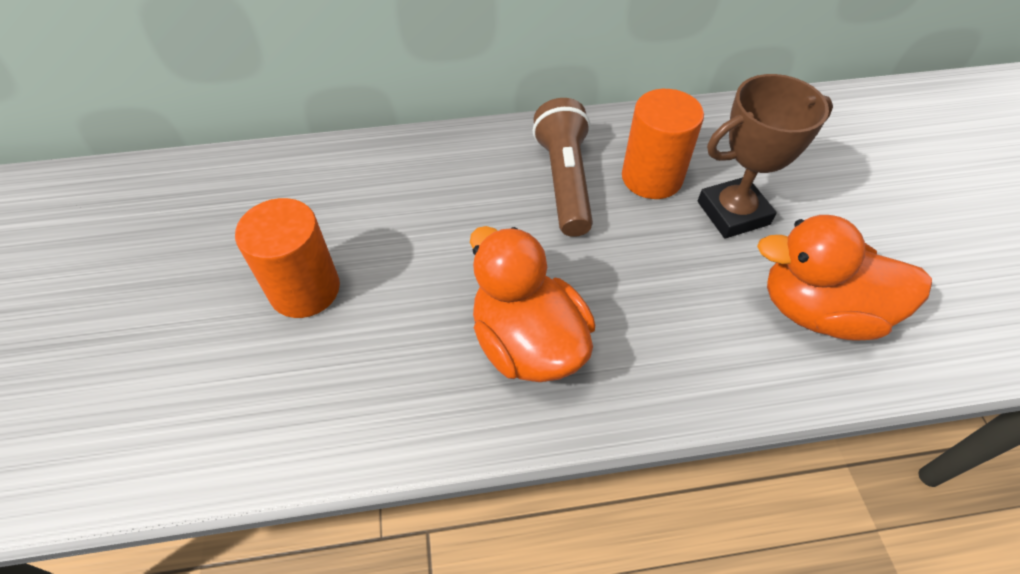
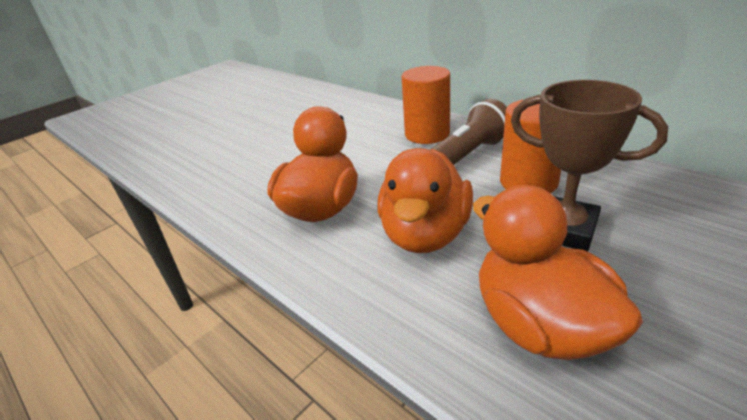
camera: 55 degrees right, 20 degrees down
(305, 289) = (279, 139): orange cylinder -> orange cylinder (427, 134)
(656, 296) = (425, 234): none -> orange duck

